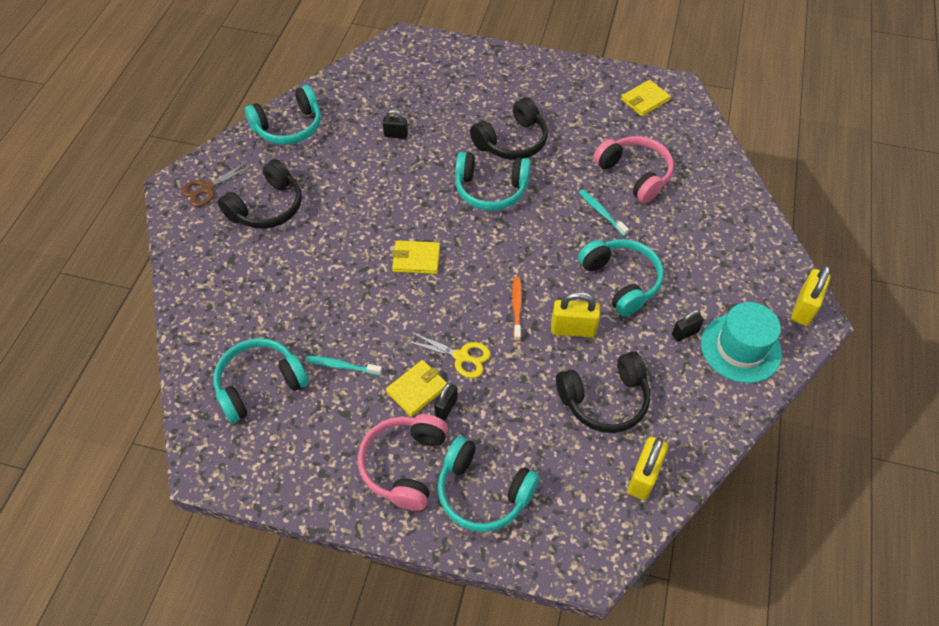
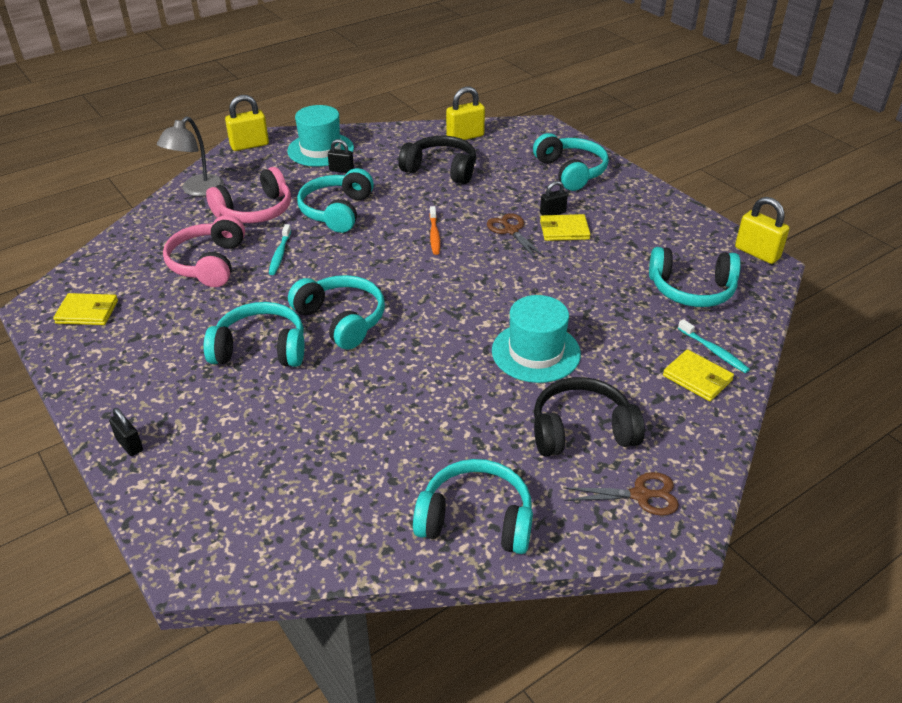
camera: 140 degrees left, 15 degrees down
(339, 245) = (536, 352): none -> turquoise hat
(342, 366) = (611, 269): turquoise toothbrush -> turquoise toothbrush (714, 351)
(396, 135) = (363, 428): black padlock -> black padlock (129, 445)
(404, 465) = (611, 202): pink headphones -> pink headphones (255, 211)
(416, 259) = (475, 304): yellow wallet -> yellow wallet (697, 378)
(461, 357) = (511, 230): yellow scissors -> brown scissors
(512, 141) = (260, 349): black headphones -> turquoise headphones
(517, 308) = (434, 235): orange toothbrush -> orange toothbrush turned 45 degrees counterclockwise
(573, 329) = (411, 206): yellow padlock -> yellow padlock (757, 253)
(752, 228) = (197, 190): none -> grey lamp

